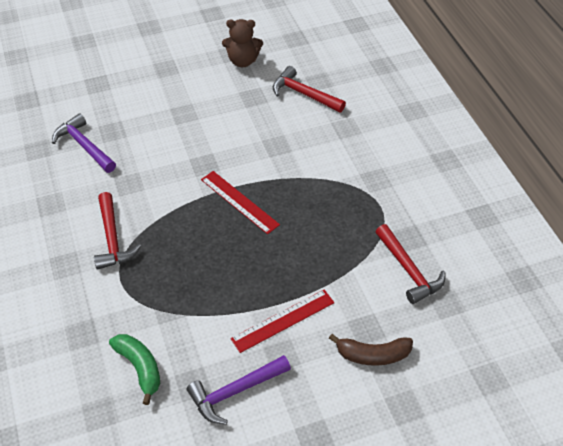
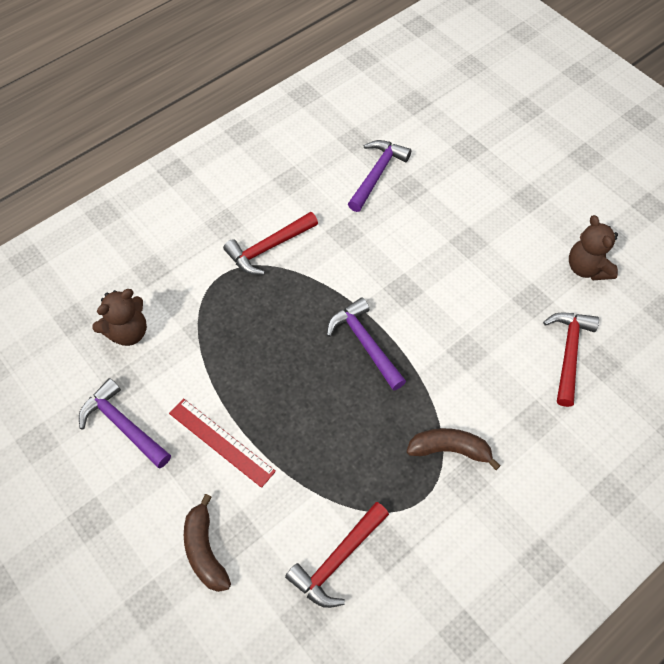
camera: 70 degrees right, 10 degrees up
(140, 368) = (128, 332): green banana -> brown teddy bear
(239, 202) = (365, 343): red ruler -> purple hammer
(349, 180) = (449, 449): none -> brown banana

